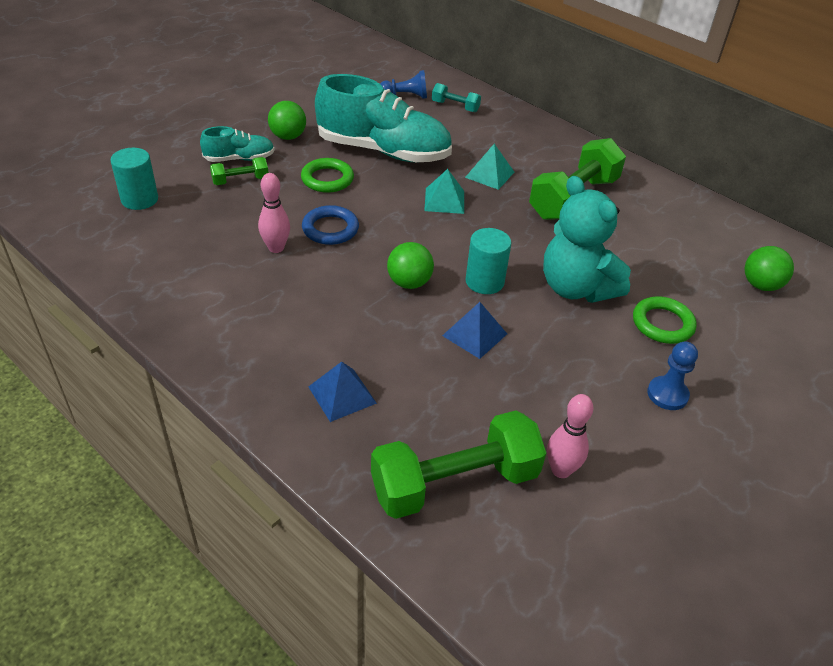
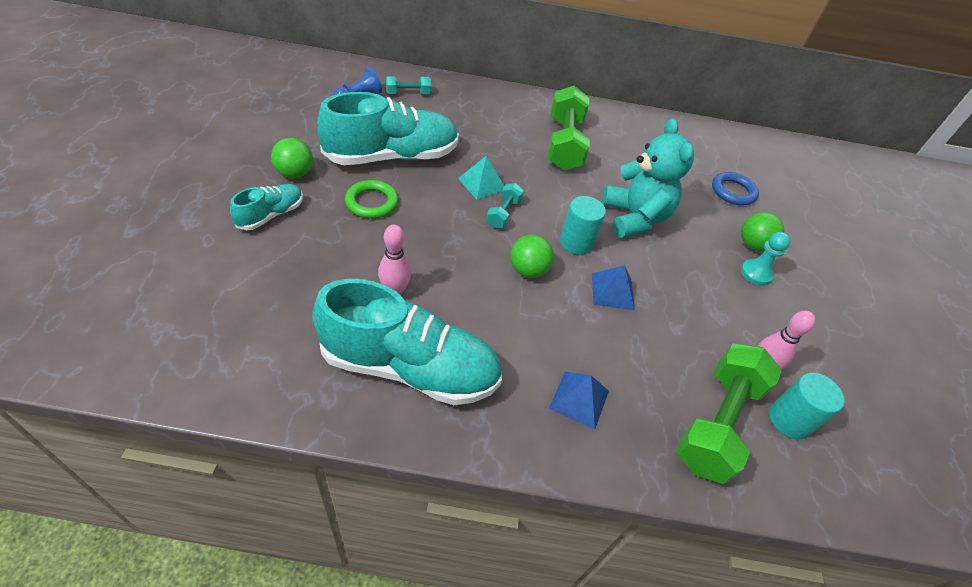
camera: 40 degrees left, 5 degrees up
(139, 199) = (211, 303): turquoise cylinder -> turquoise cylinder (789, 420)
(230, 303) = (410, 368): none -> turquoise shoe
(240, 180) = (294, 237): green dumbbell -> none
(330, 229) = (421, 250): blue ring -> blue ring (733, 192)
(437, 231) = (503, 213): none -> turquoise dumbbell
(489, 174) = (491, 146): turquoise pyramid -> none
(576, 288) = (634, 218): turquoise teddy bear -> turquoise teddy bear turned 120 degrees counterclockwise
(662, 324) = (705, 221): green ring -> none
(667, 394) = (756, 273): blue pawn -> turquoise pawn
(760, 285) = (724, 165): green ball -> green ball (753, 245)

